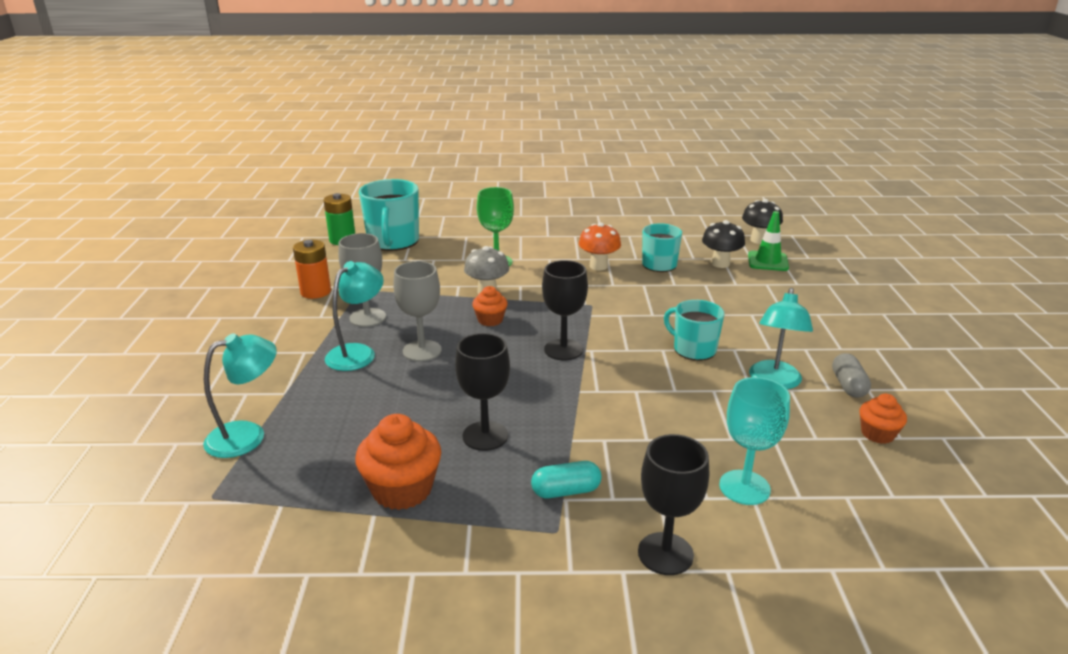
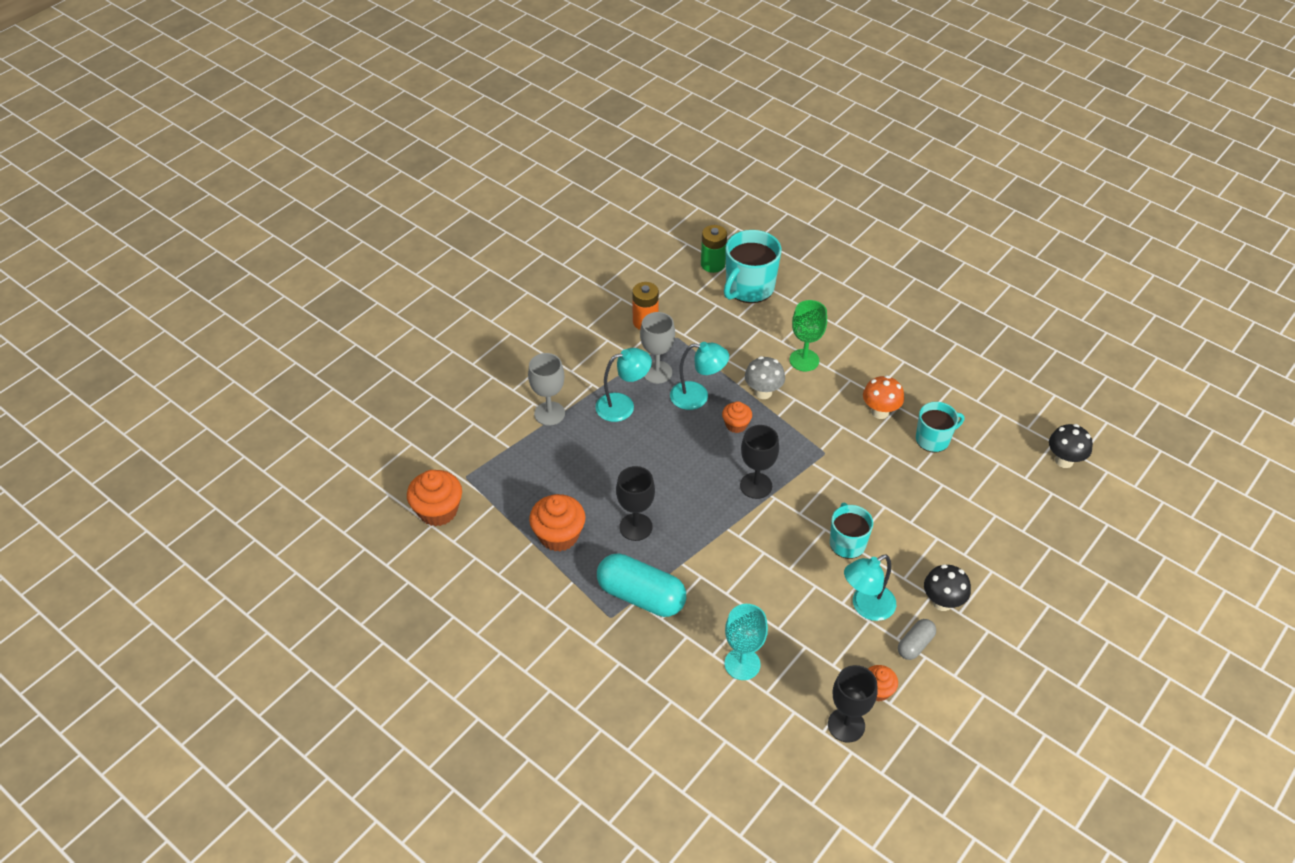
camera: 40 degrees right, 20 degrees up
(199, 553) = (438, 511): none -> orange cupcake
(248, 435) = (511, 441): turquoise lamp -> turquoise lamp (697, 396)
(422, 351) = (663, 428): grey goblet -> grey goblet (549, 413)
(566, 491) = (641, 596): turquoise capsule -> turquoise capsule, size x1.94
(665, 553) = (650, 669): black goblet -> black goblet (846, 725)
(720, 263) = (987, 469): black mushroom -> black mushroom (942, 602)
(768, 261) = (1034, 491): green traffic cone -> none

